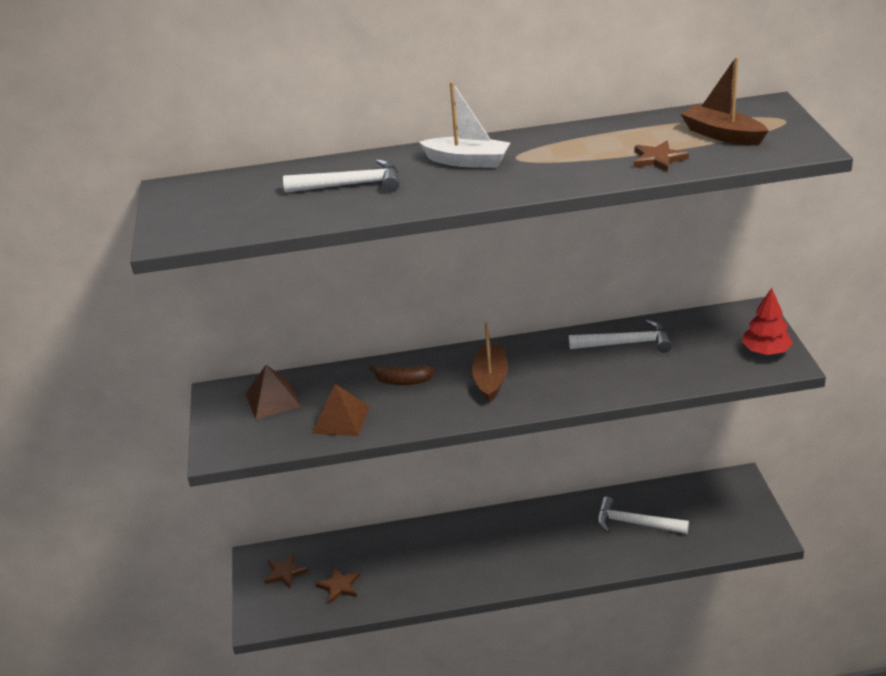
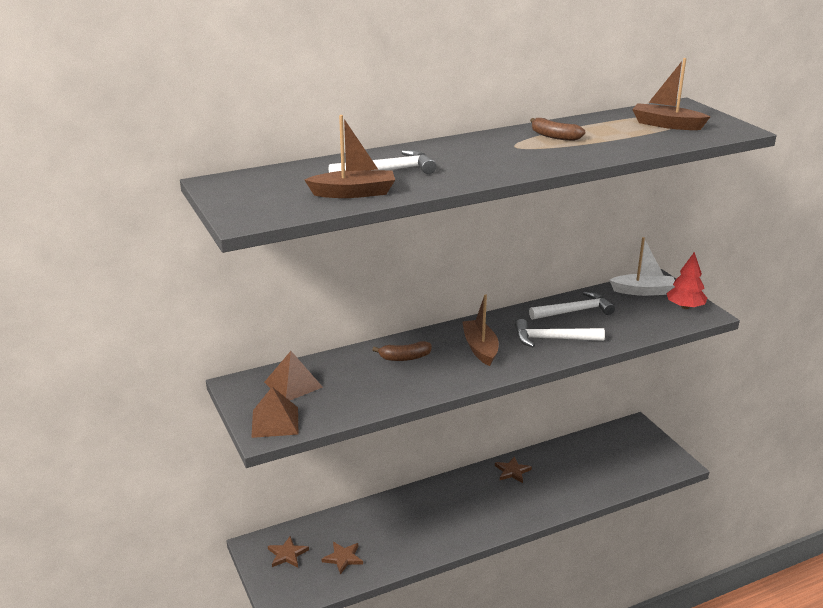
camera: 20 degrees left, 5 degrees down
(295, 212) = (353, 193): none -> brown boat
(341, 419) = (366, 393): brown pyramid -> brown pyramid (275, 422)
(467, 161) = (476, 150): white boat -> white boat (643, 291)
(572, 146) = (554, 136): none -> brown banana
(635, 523) = (572, 469): white hammer -> white hammer (553, 339)
(658, 159) = (632, 141): brown star -> brown star (512, 471)

